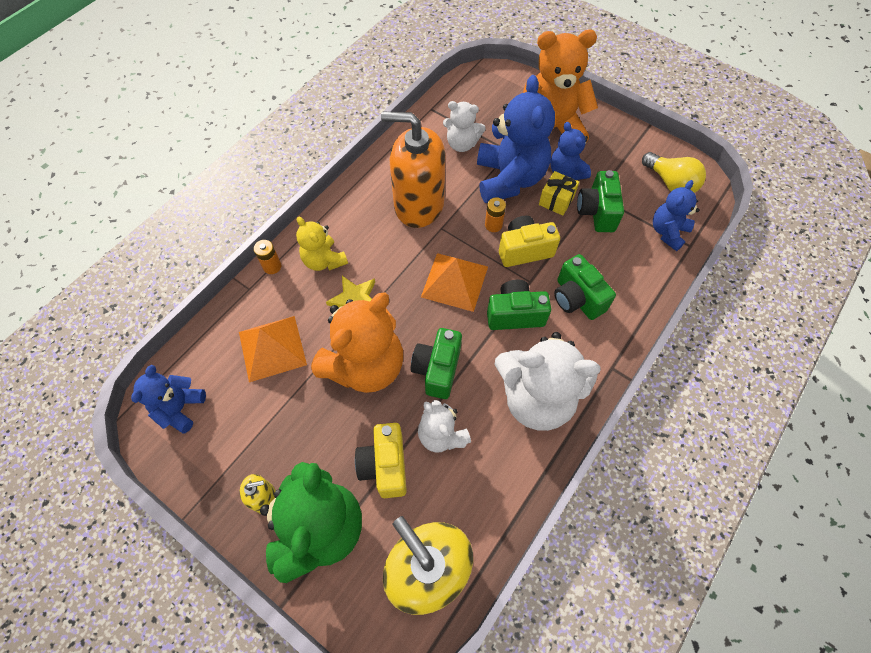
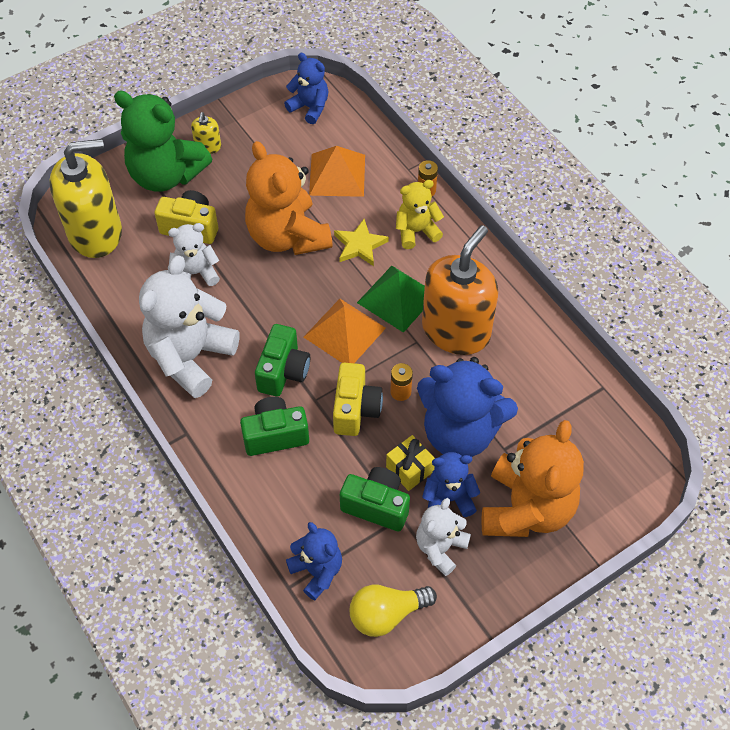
camera: 110 degrees right, 5 degrees down
(403, 254) = (397, 298): none -> green pyramid
(437, 369) = (257, 288): green camera -> none
(462, 144) = (532, 401): white teddy bear -> white teddy bear (440, 548)

